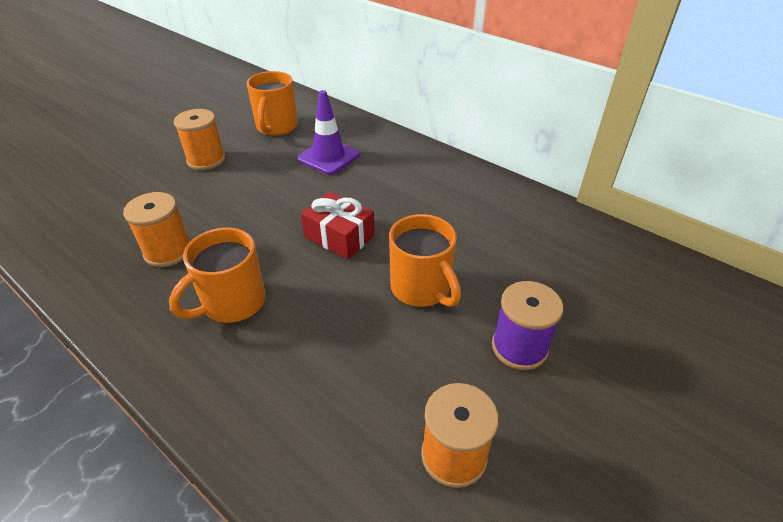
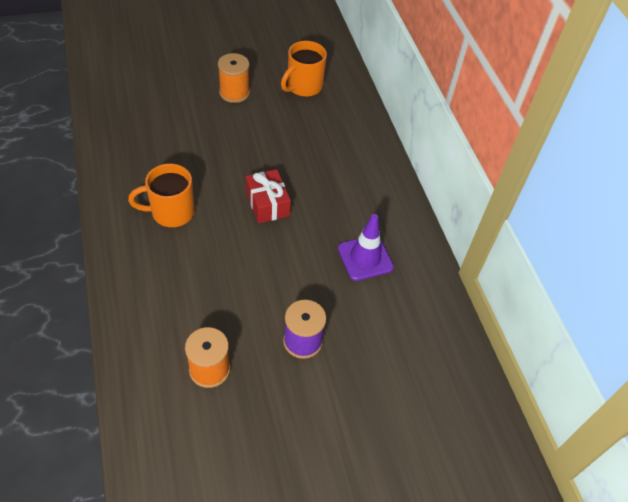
camera: 30 degrees right, 10 degrees up
(168, 251) = (162, 155): orange spool -> none
(329, 157) = (317, 134): purple traffic cone -> purple traffic cone (365, 258)
(421, 288) = (283, 270): orange mug -> none

